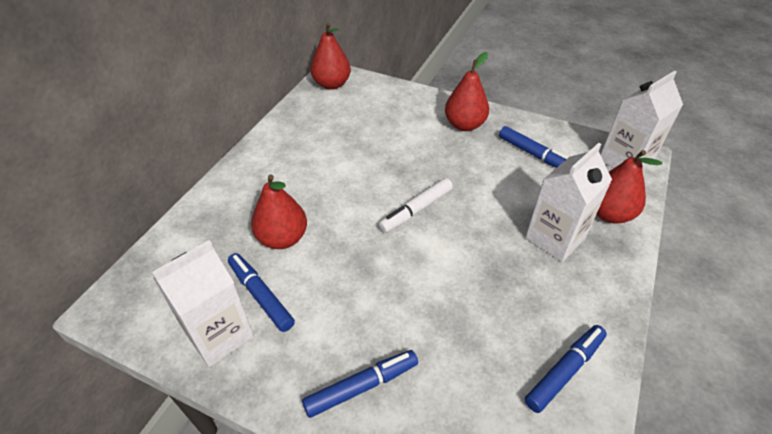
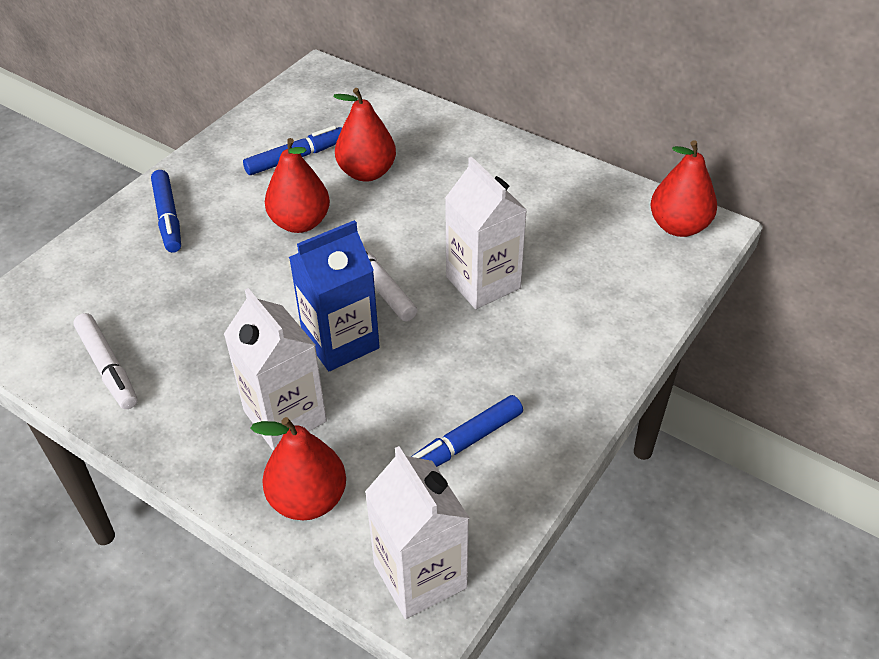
camera: 100 degrees right, 0 degrees up
(219, 335) = (262, 134): white carton -> white carton (483, 282)
(464, 125) = (554, 370): red pear -> red pear (300, 223)
(478, 221) = (340, 342): none -> blue carton
(564, 371) = (108, 367): blue marker -> white marker

